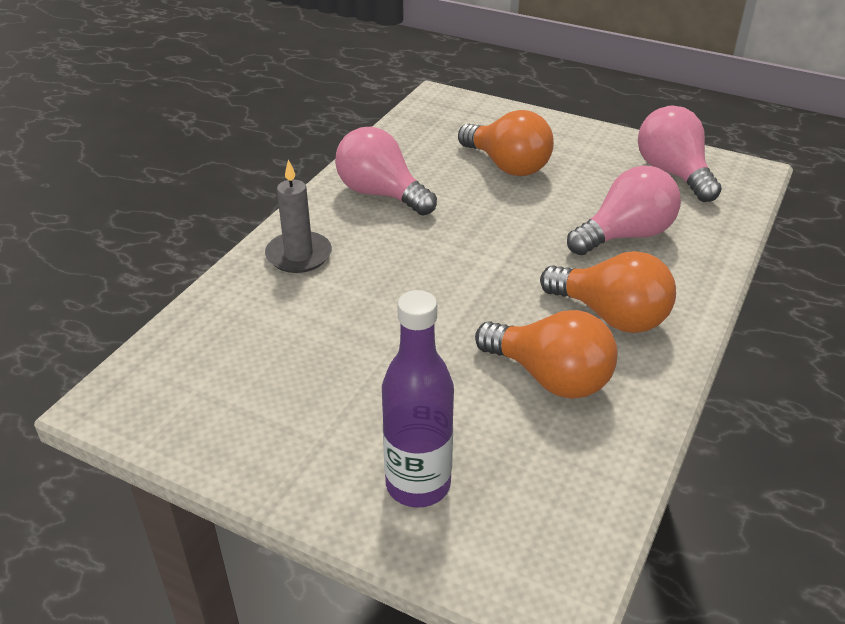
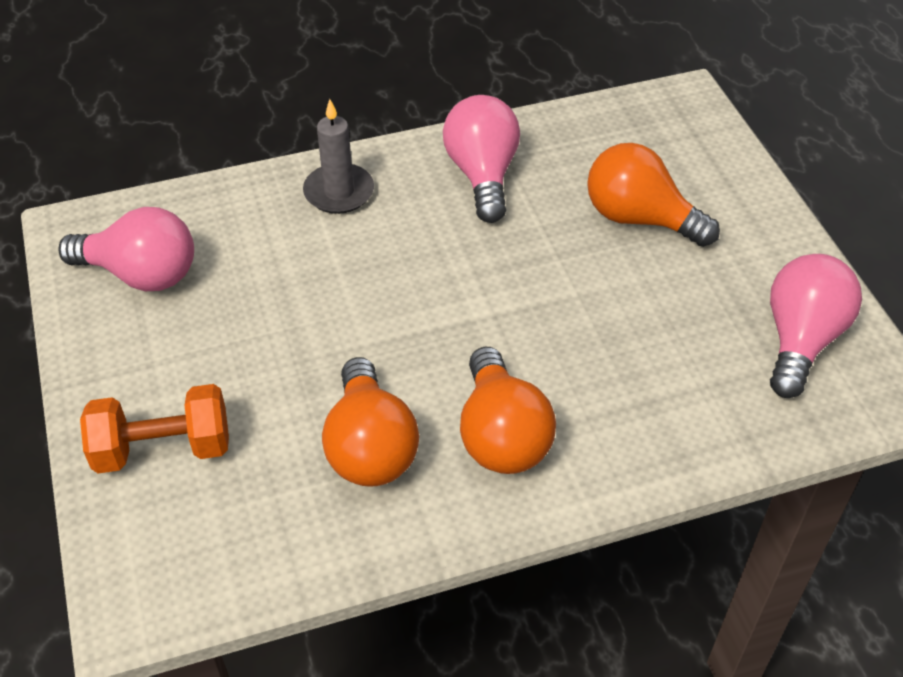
camera: 45 degrees right, 10 degrees up
(418, 484) = (163, 449): purple bottle -> orange dumbbell
(507, 165) = (639, 218): orange light bulb -> orange light bulb turned 120 degrees clockwise
(625, 235) = (639, 370): pink light bulb -> pink light bulb (141, 274)

